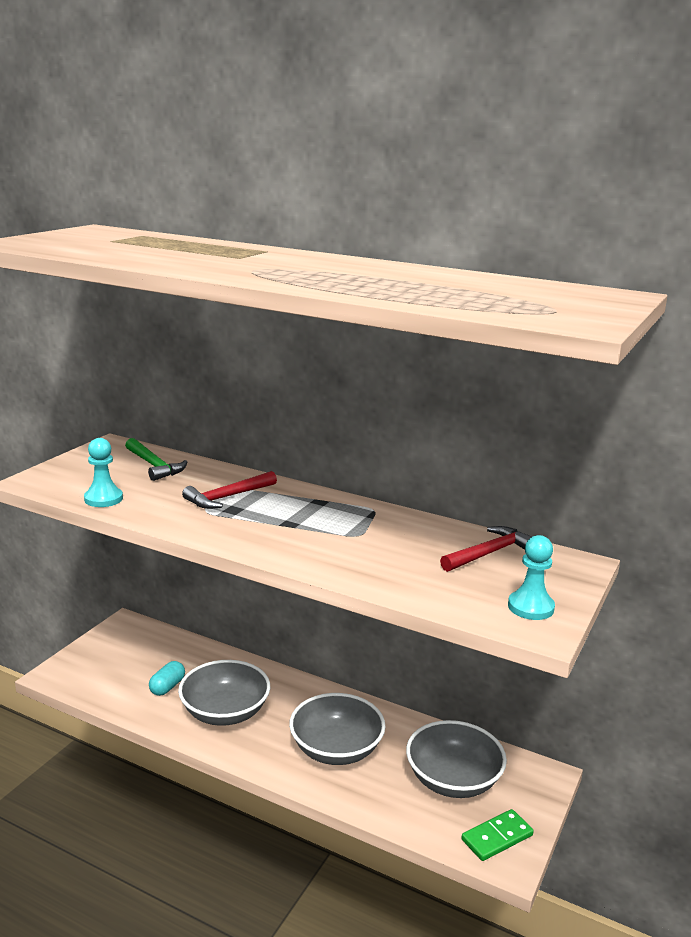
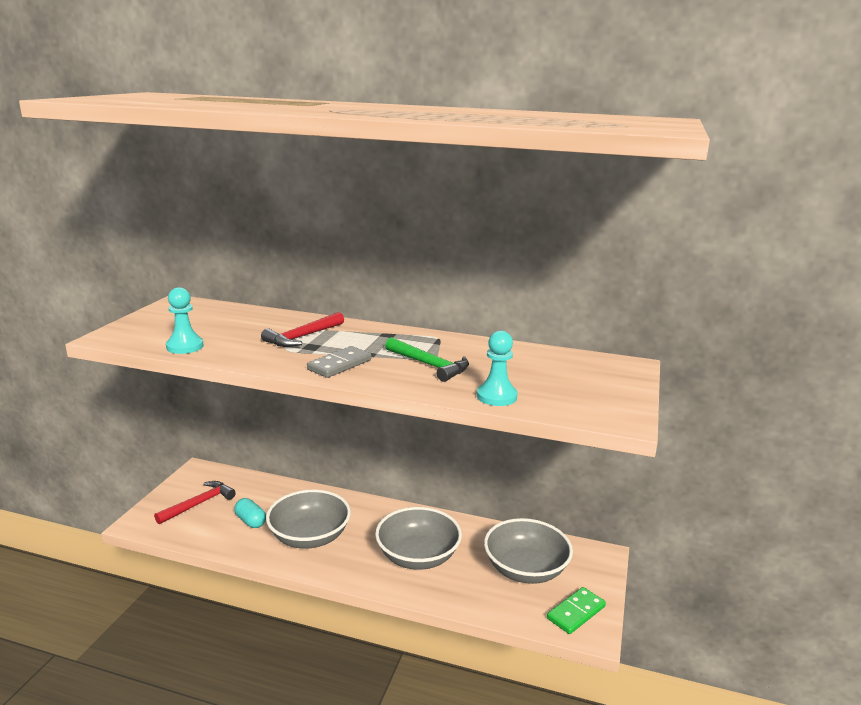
camera: 10 degrees left, 0 degrees up
(154, 465) = (224, 316): green hammer -> green hammer (429, 365)
(167, 687) = (250, 521): turquoise capsule -> turquoise capsule turned 60 degrees counterclockwise
(255, 534) = (340, 365): none -> grey domino
(489, 553) = (551, 363): red hammer -> red hammer (198, 504)
(530, 607) = (605, 402): turquoise pawn -> turquoise pawn (496, 396)

